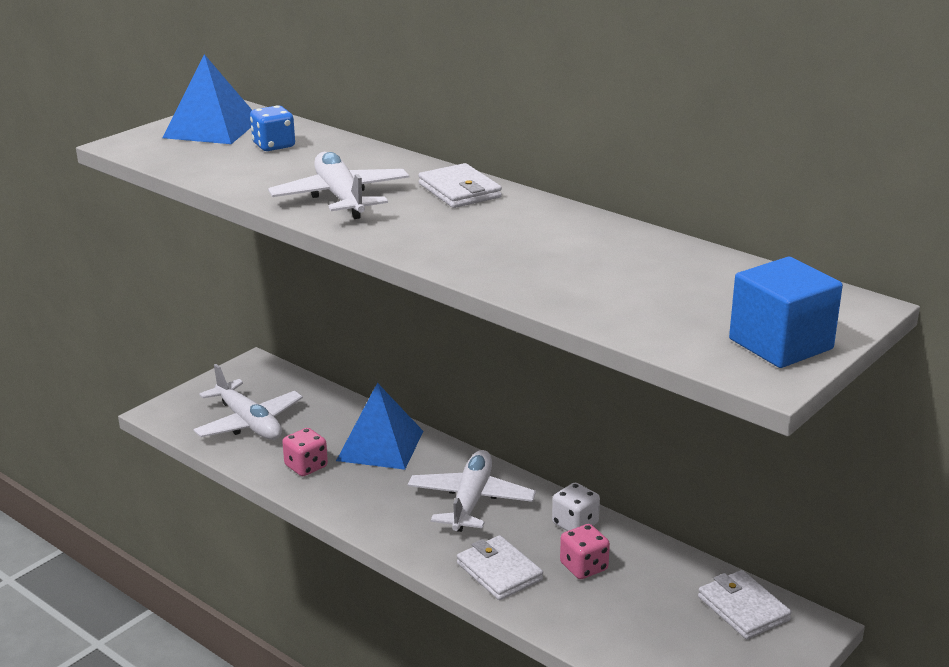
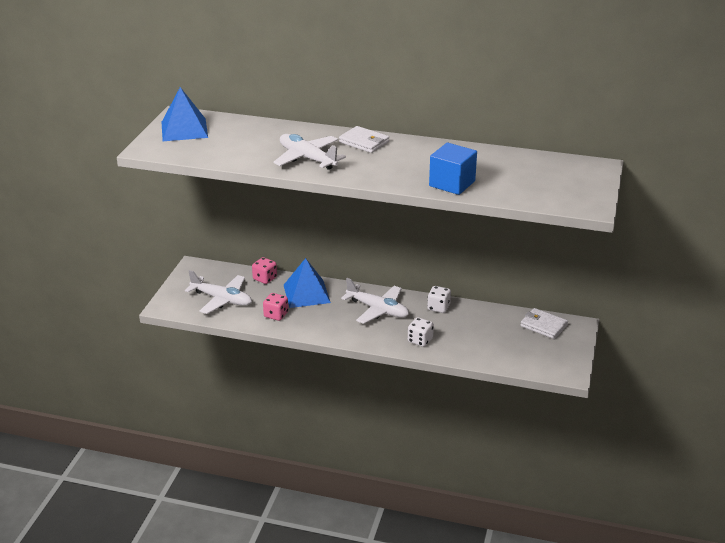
camera: 25 degrees left, 5 degrees up
(274, 145) = (233, 134): blue dice -> none
(471, 501) = (378, 310): white plane -> white plane turned 135 degrees clockwise
(499, 571) = (420, 340): white wallet -> white dice
(584, 567) = (458, 327): pink dice -> pink dice (265, 278)
(780, 344) = (584, 191): blue cube -> blue cube (452, 183)

